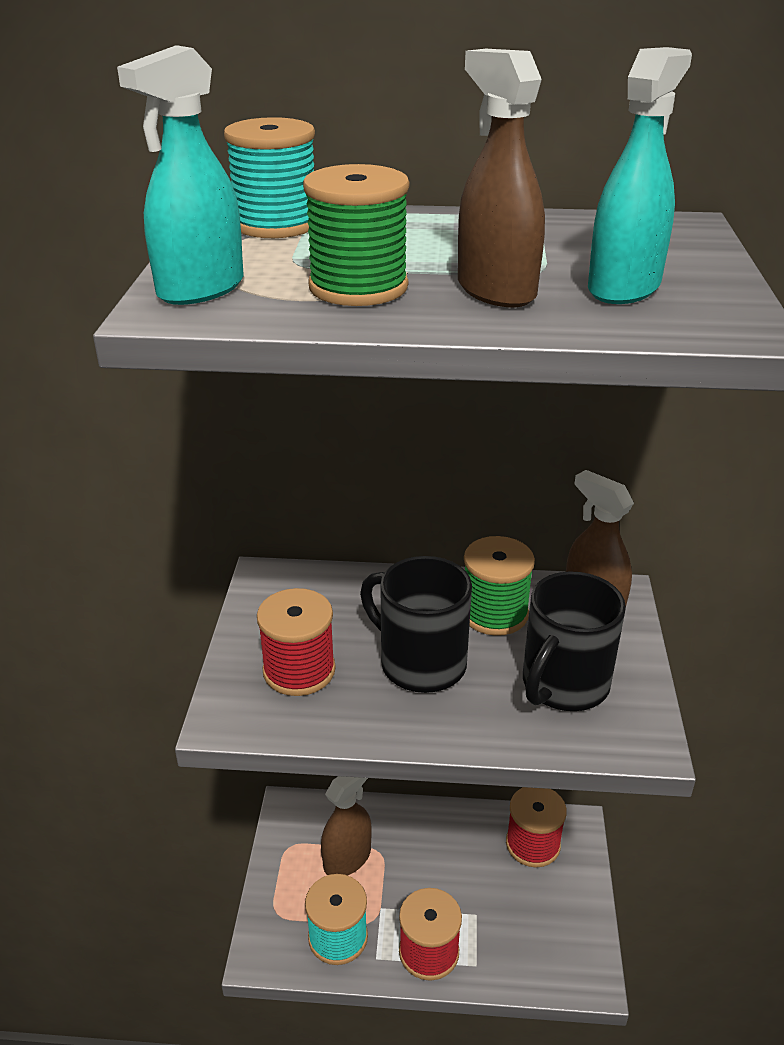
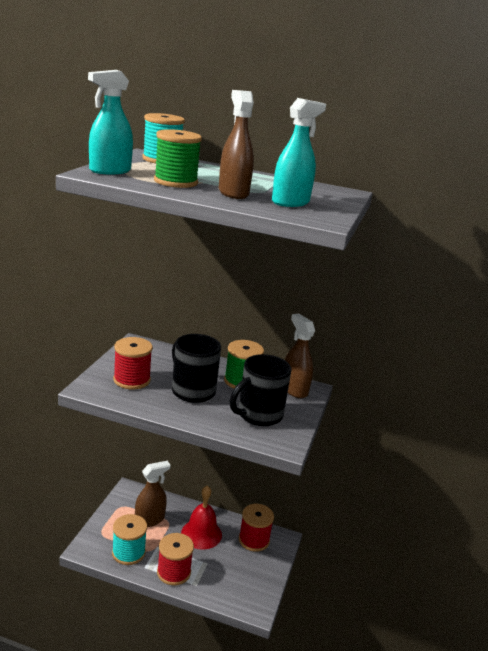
camera: 10 degrees right, 10 degrees down
(443, 859) = (201, 534): none -> red bell

